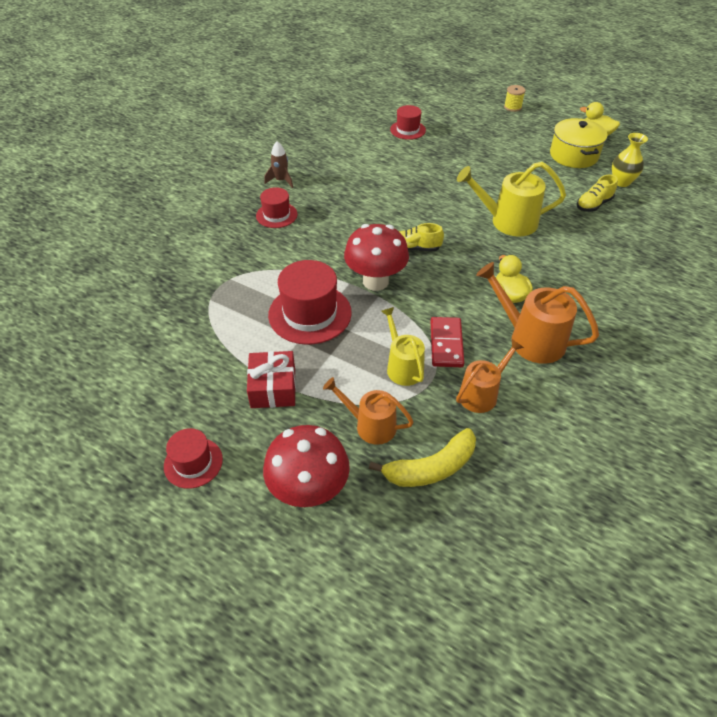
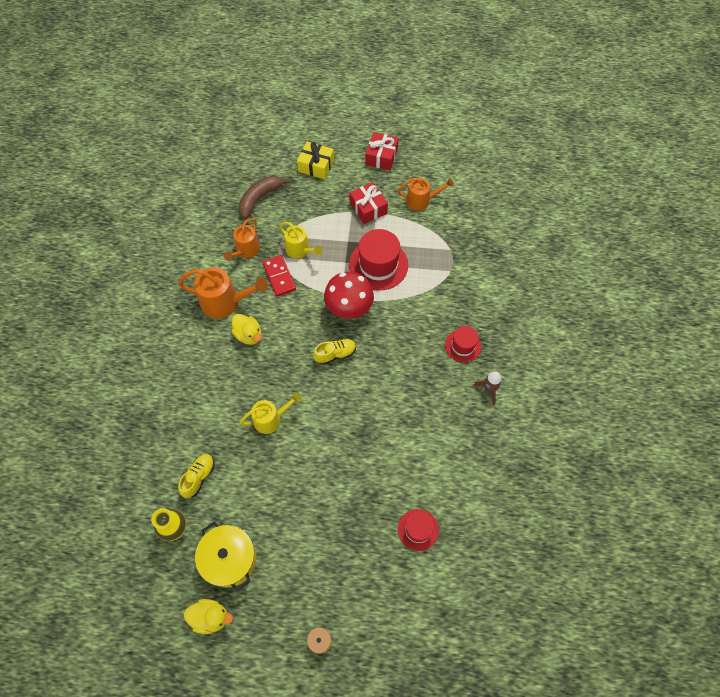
camera: 155 degrees right, 15 degrees up
(193, 462) = (381, 157): red hat -> red gift
(309, 491) = (316, 166): red mushroom -> yellow gift
(370, 425) = (302, 208): orange watering can -> orange watering can (421, 200)
(431, 468) = (260, 198): yellow banana -> brown banana
(507, 221) = (271, 419): yellow watering can -> yellow watering can, size x0.66

